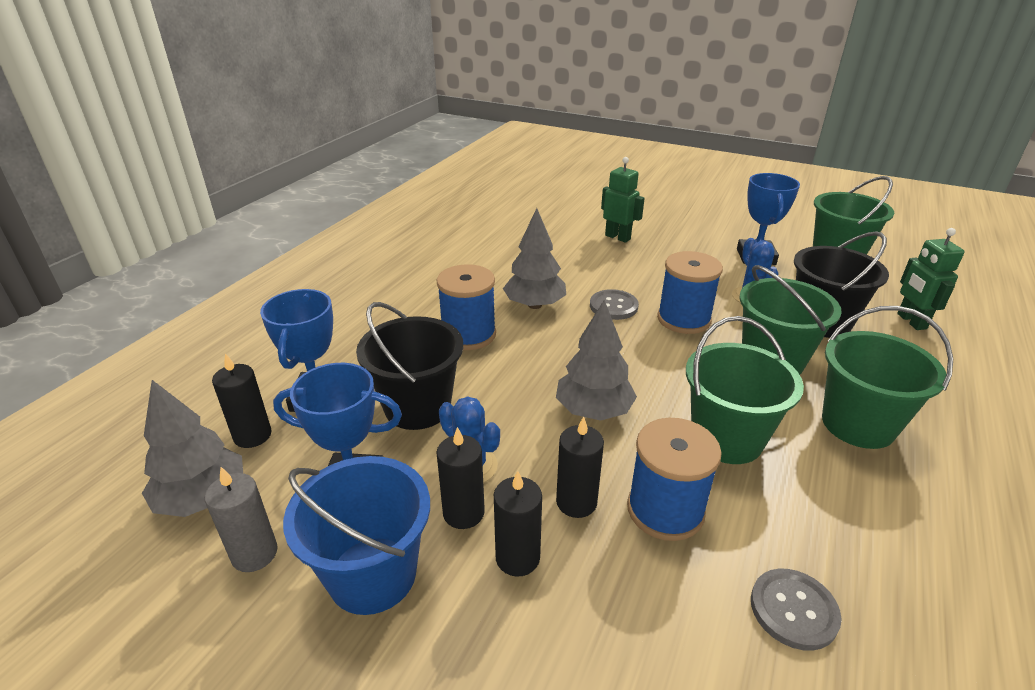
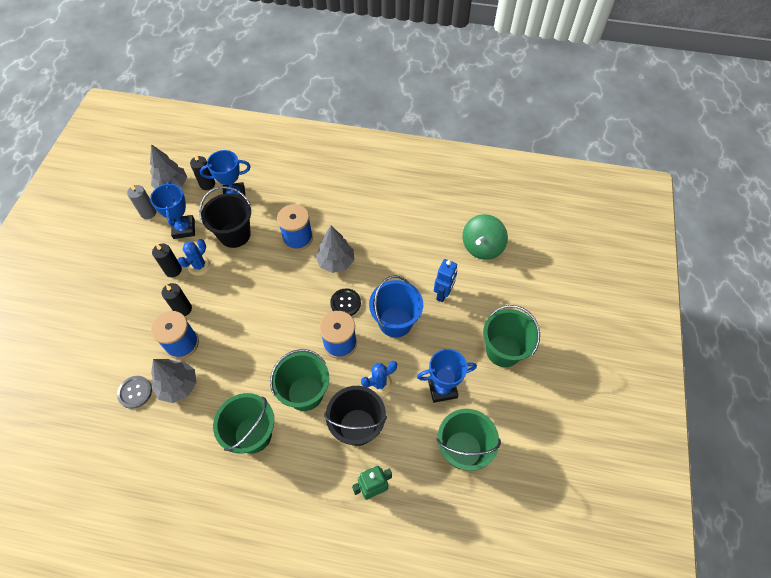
camera: 75 degrees right, 25 degrees up
(372, 574) = (142, 250): blue bucket -> blue bucket (395, 322)
(517, 558) = (153, 294): black candle -> none
(557, 206) = (482, 247): none -> green spinning top
(593, 411) = (244, 307): grey tree -> grey tree (178, 386)
(613, 306) = (345, 303): grey button -> black button
(618, 237) = (443, 294): green robot -> blue robot
(726, 438) = (232, 368): green bucket -> green bucket (503, 350)

